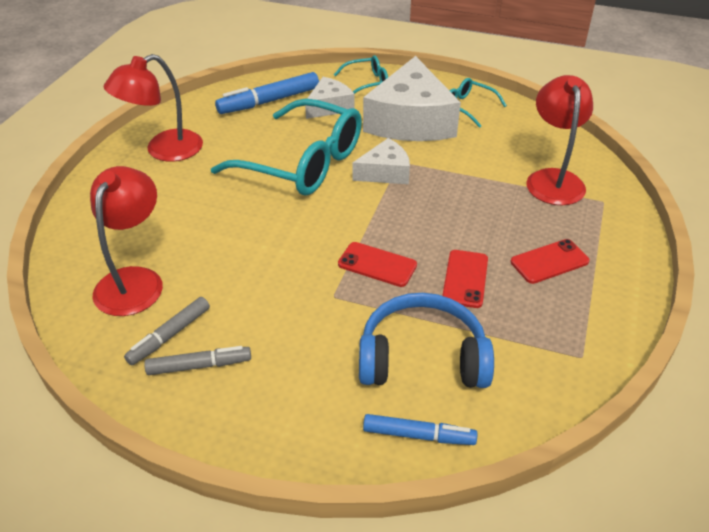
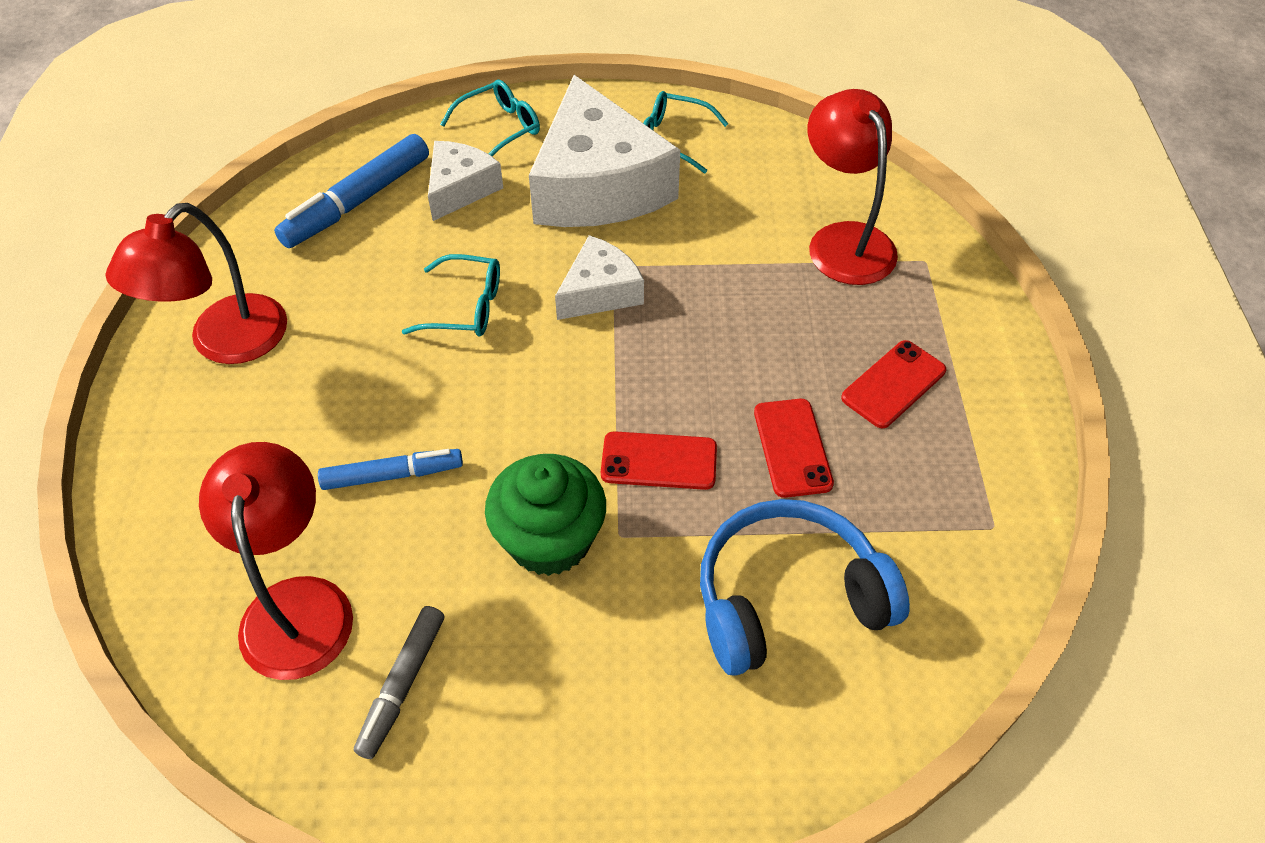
camera: 20 degrees left, 10 degrees up
(199, 366) = (474, 722): grey marker -> none
(291, 287) = (549, 540): none -> green cupcake
(302, 163) = (465, 307): turquoise glasses -> turquoise glasses, size x0.47
(418, 435) = (835, 726): blue marker -> blue marker (393, 475)

